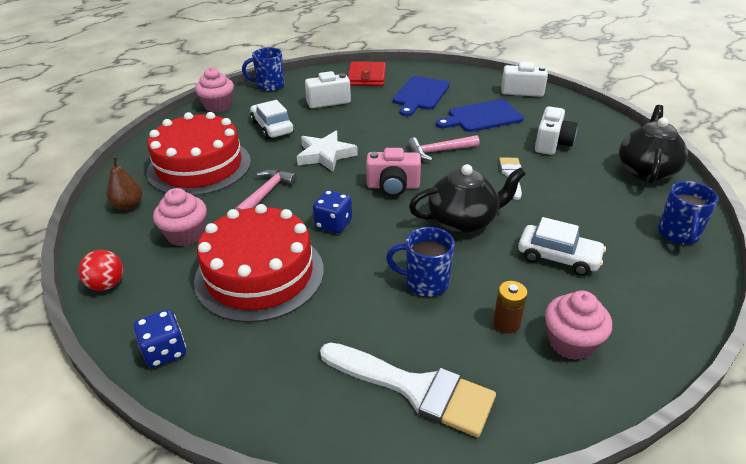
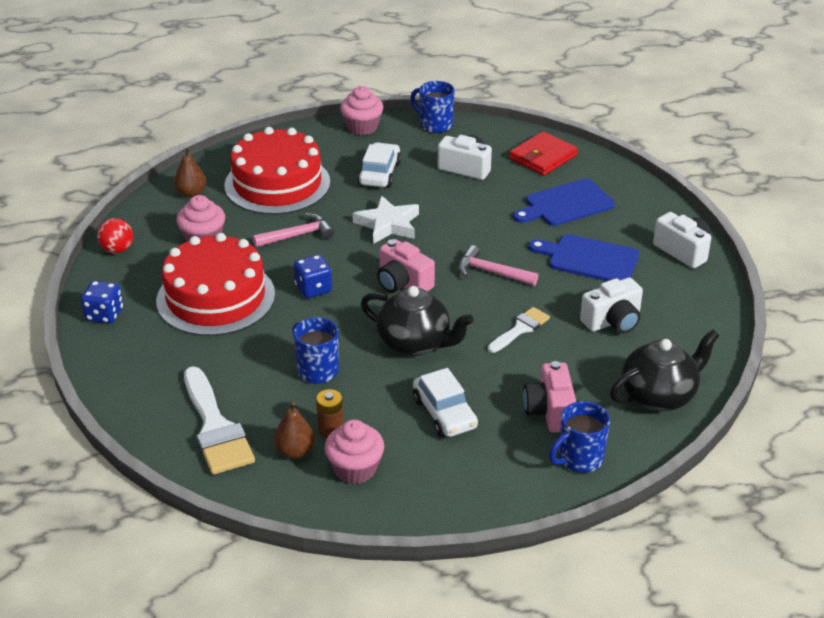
camera: 40 degrees right, 0 degrees up
(508, 361) = (295, 451): none -> brown pear
(612, 215) = (550, 411): none -> pink camera

